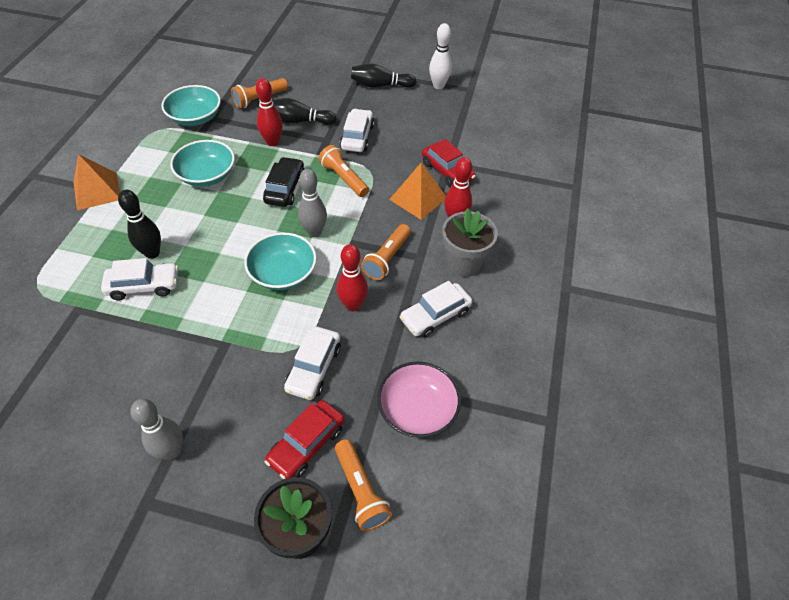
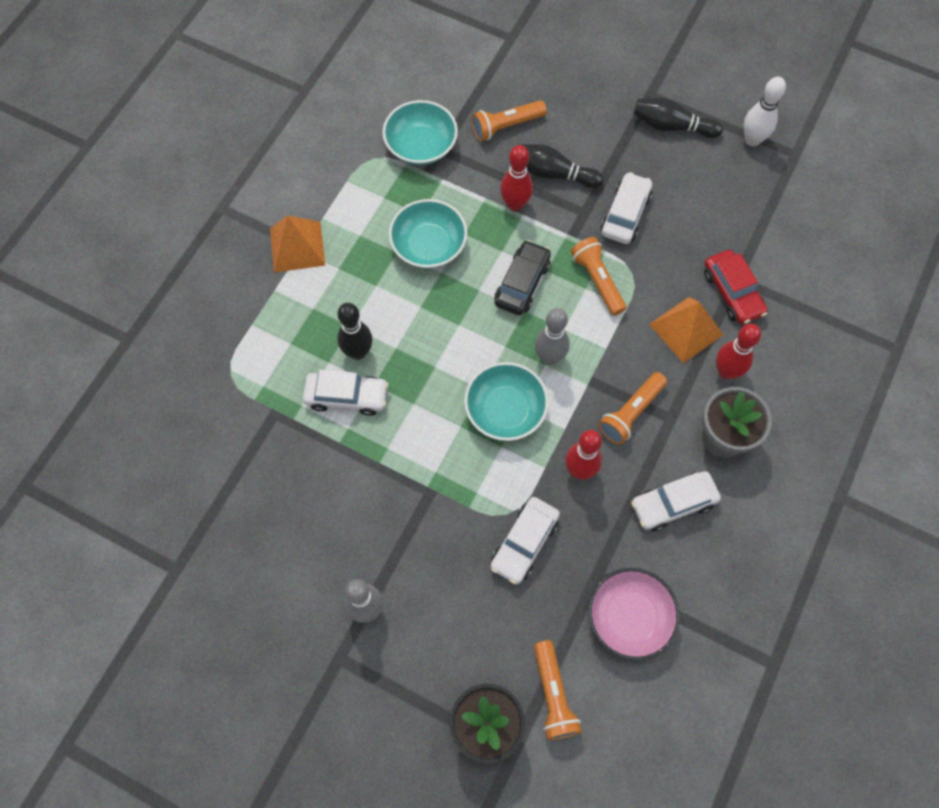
camera: 15 degrees right, 15 degrees up
(307, 444) = (505, 631): red car -> none

